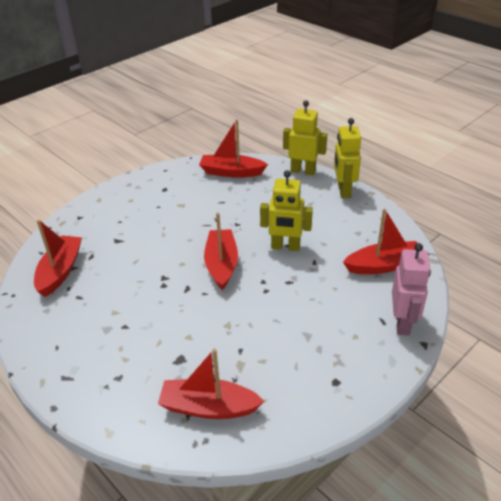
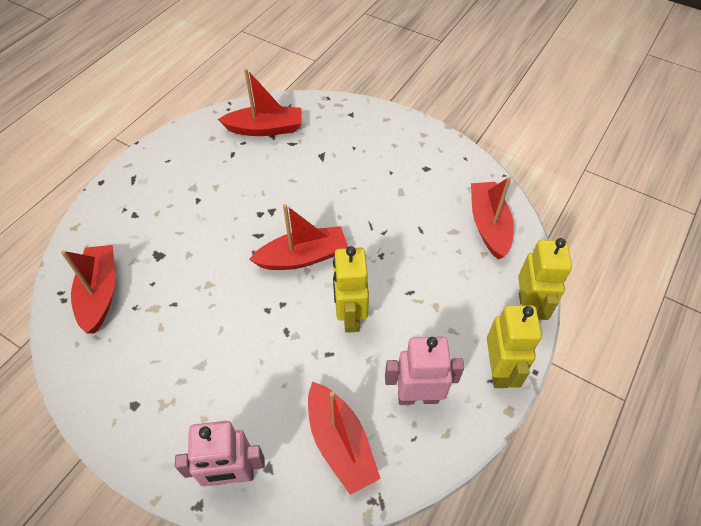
camera: 75 degrees right, 15 degrees up
(343, 191) = (499, 370): yellow robot -> yellow robot turned 105 degrees clockwise
(355, 226) = (418, 396): none -> pink robot

